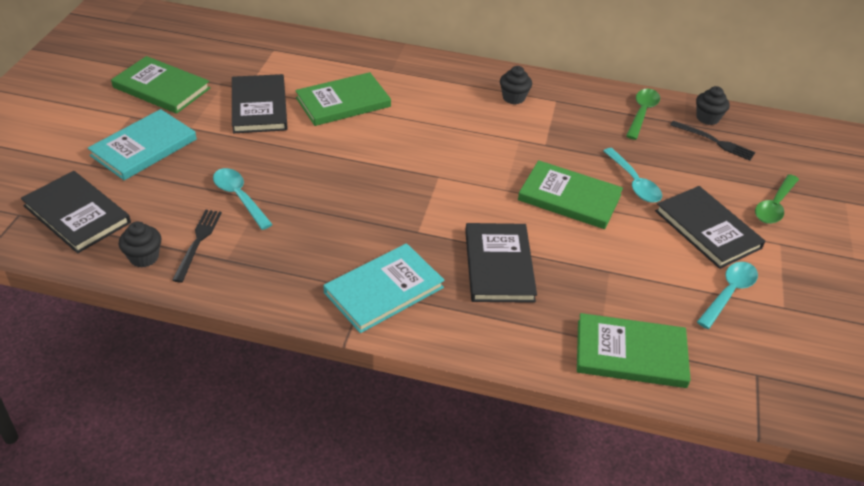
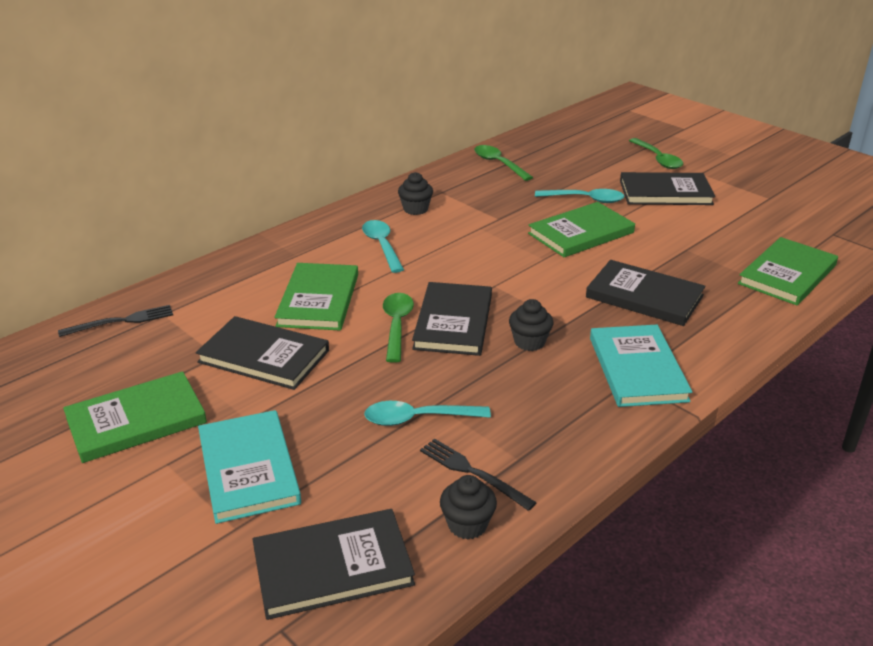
camera: 55 degrees left, 10 degrees down
(341, 148) = (396, 325): none -> green spoon
(368, 173) = (453, 322): none -> black book
(707, 118) = (532, 142): black cupcake -> black cupcake (529, 342)
(714, 141) = (563, 151): black fork -> black fork (121, 321)
(728, 293) = (742, 211): turquoise spoon -> turquoise spoon (382, 246)

